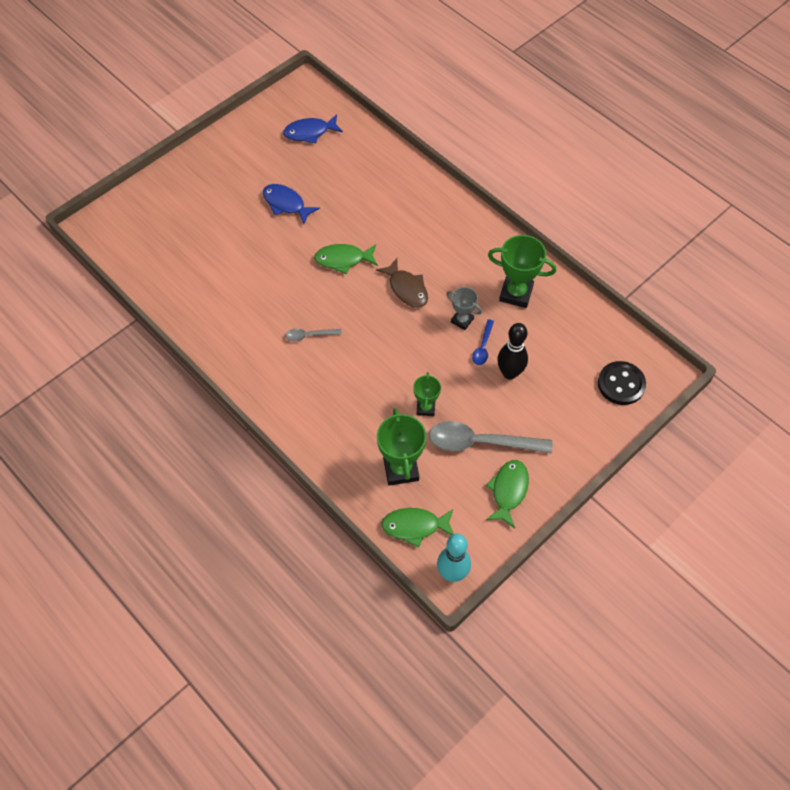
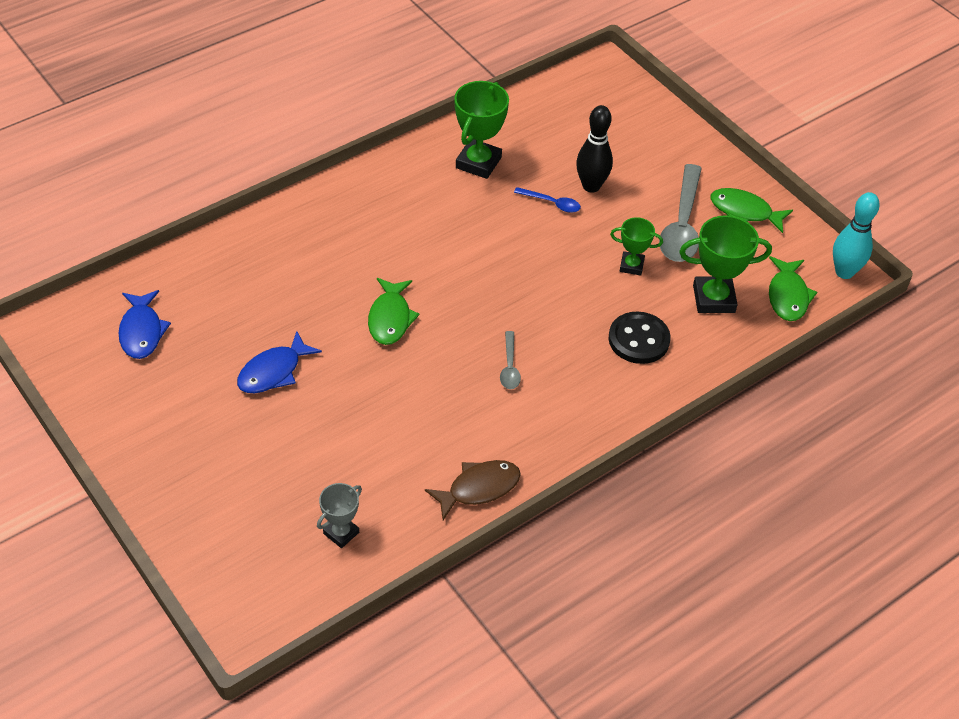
camera: 85 degrees left, 10 degrees down
(406, 288) = (451, 260): brown fish -> brown fish (479, 488)
(462, 320) = (510, 216): grey trophy -> grey trophy (341, 533)
(621, 384) = (616, 101): black button -> black button (638, 339)

